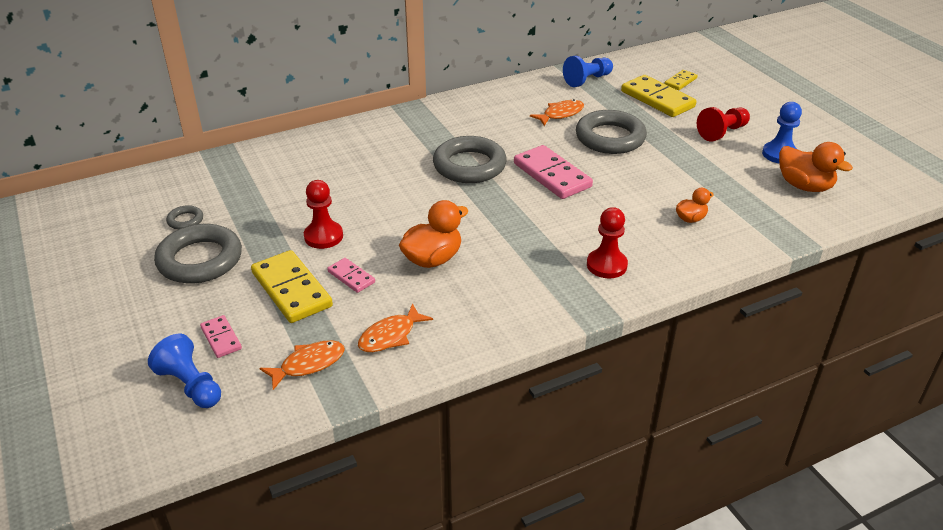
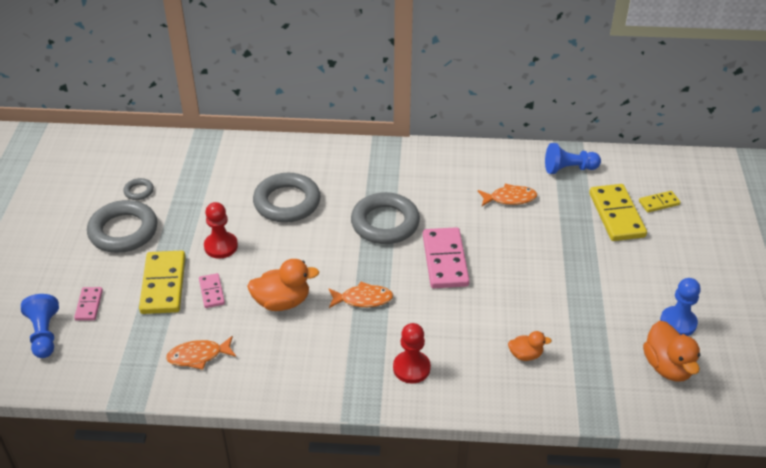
camera: 30 degrees right, 5 degrees up
(308, 364) = (127, 353): orange fish -> orange fish (363, 299)
(610, 138) = (531, 241): grey ring -> grey ring (287, 202)
(722, 132) = (644, 276): red pawn -> none

